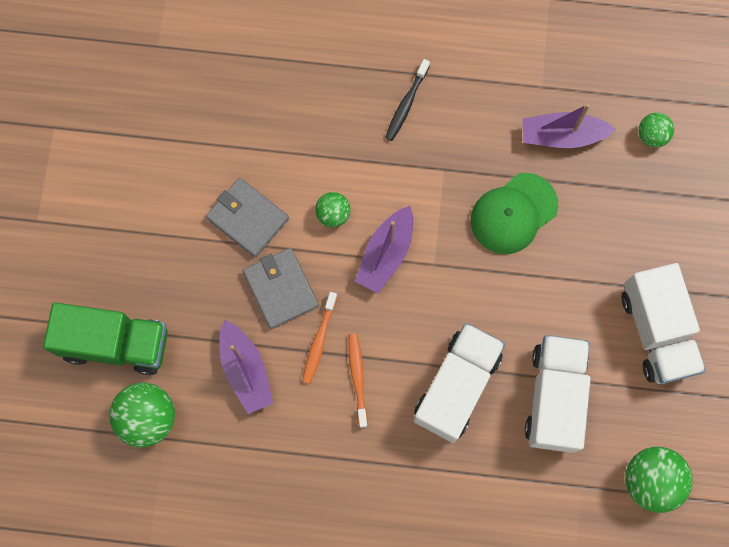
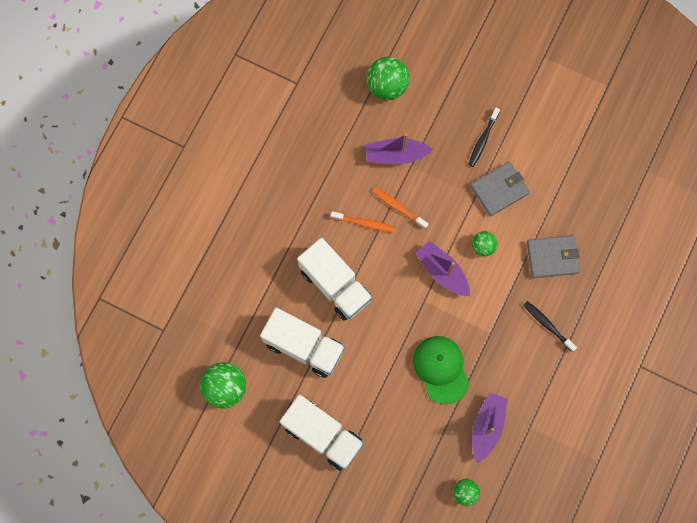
camera: 110 degrees right, 0 degrees up
(115, 343) = (443, 81): green truck -> none
(184, 262) = (483, 140): none -> black toothbrush
(280, 289) = (442, 195): grey wallet -> grey wallet (552, 257)
(656, 331) = (322, 434): white truck -> white truck turned 150 degrees counterclockwise

